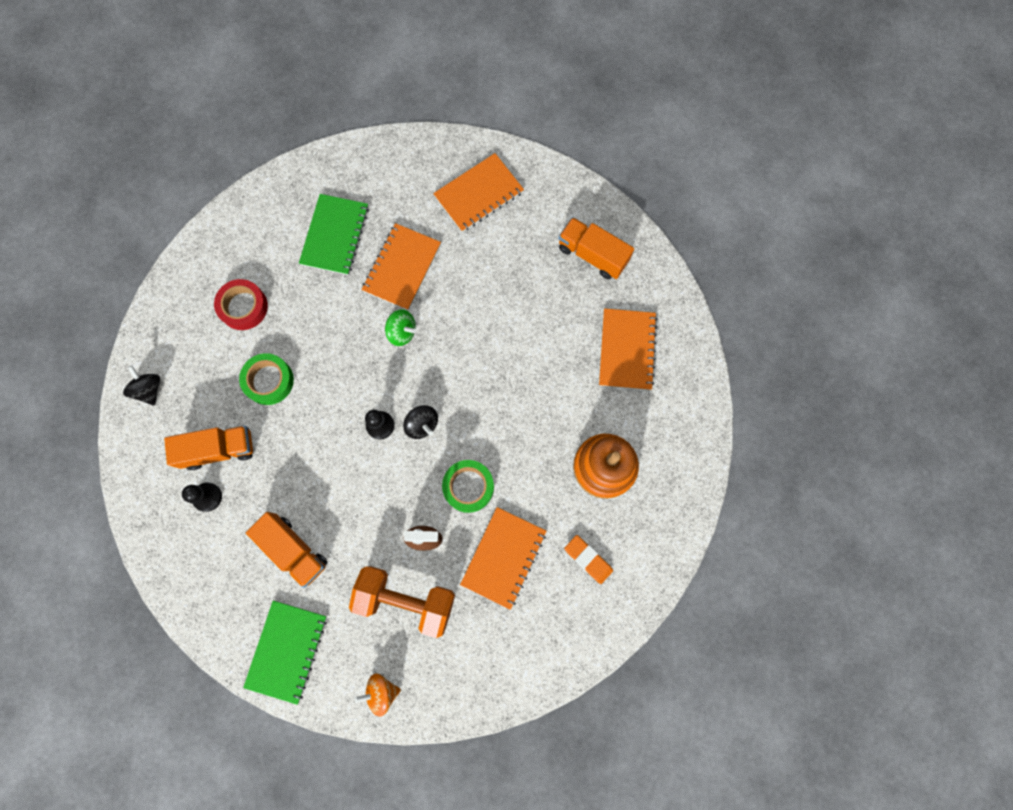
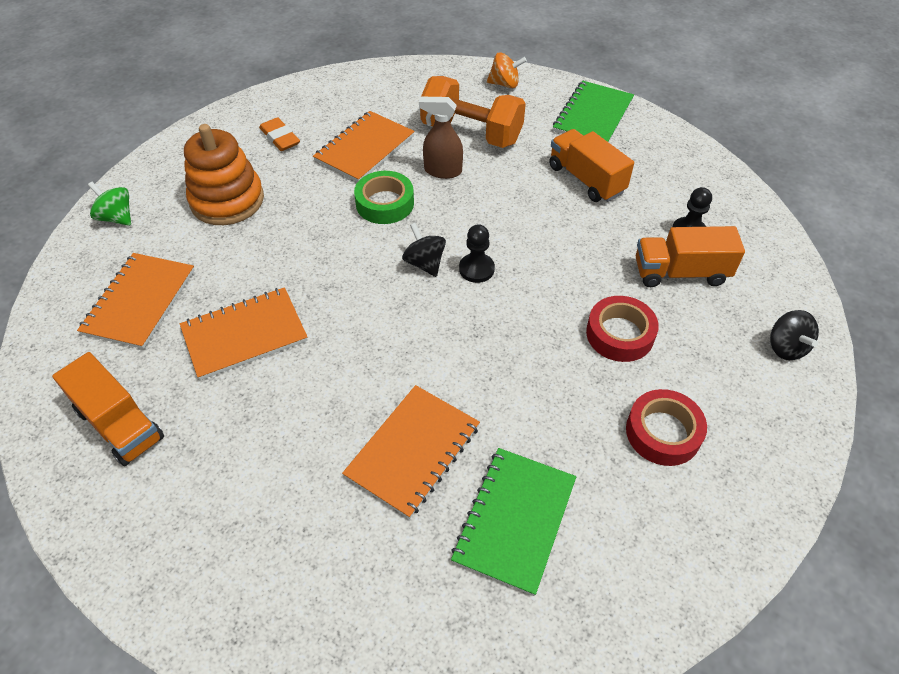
camera: 170 degrees left, 25 degrees down
(269, 381) = (620, 334): green tape -> red tape
(402, 332) = (430, 365): green spinning top -> green spinning top (116, 217)
(478, 194) = (255, 553): orange notebook -> orange notebook (245, 335)

